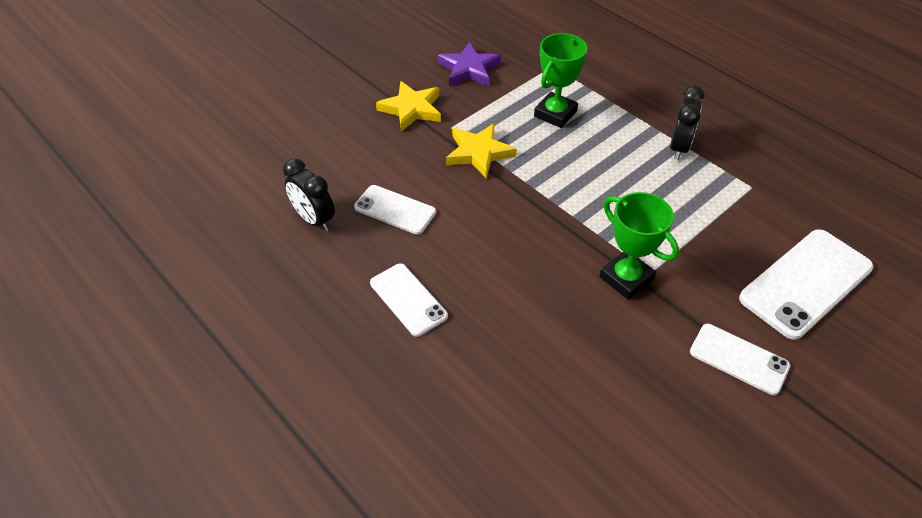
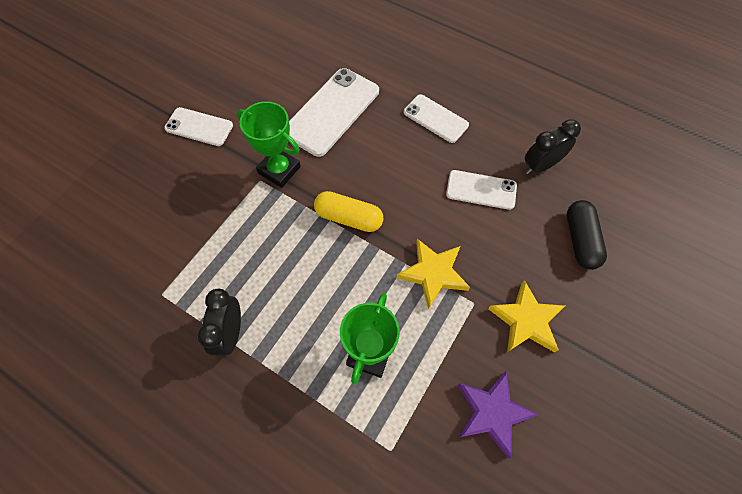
camera: 165 degrees right, 15 degrees up
(314, 220) = (540, 165): black clock -> black clock turned 60 degrees counterclockwise
(323, 150) = (580, 240): none -> black capsule
(550, 213) = (349, 218): none -> yellow capsule
(806, 283) = (135, 197): white phone -> white phone (331, 111)

